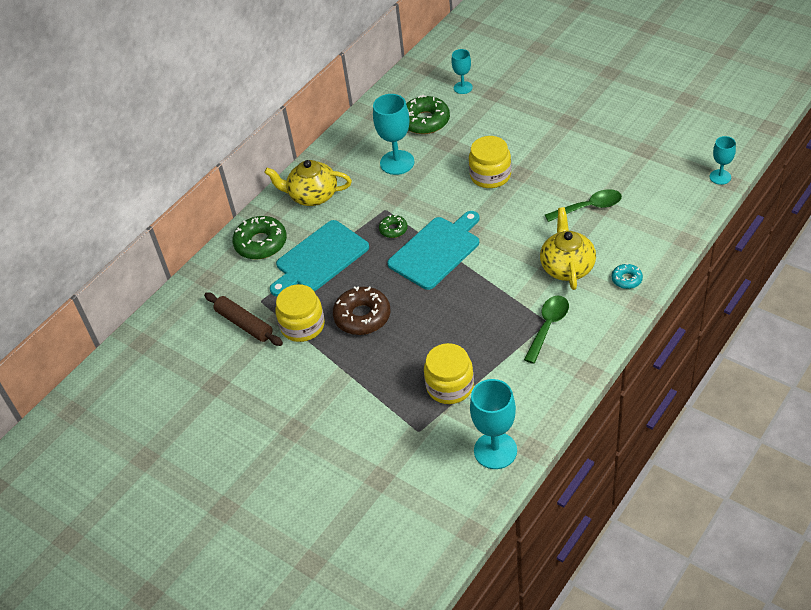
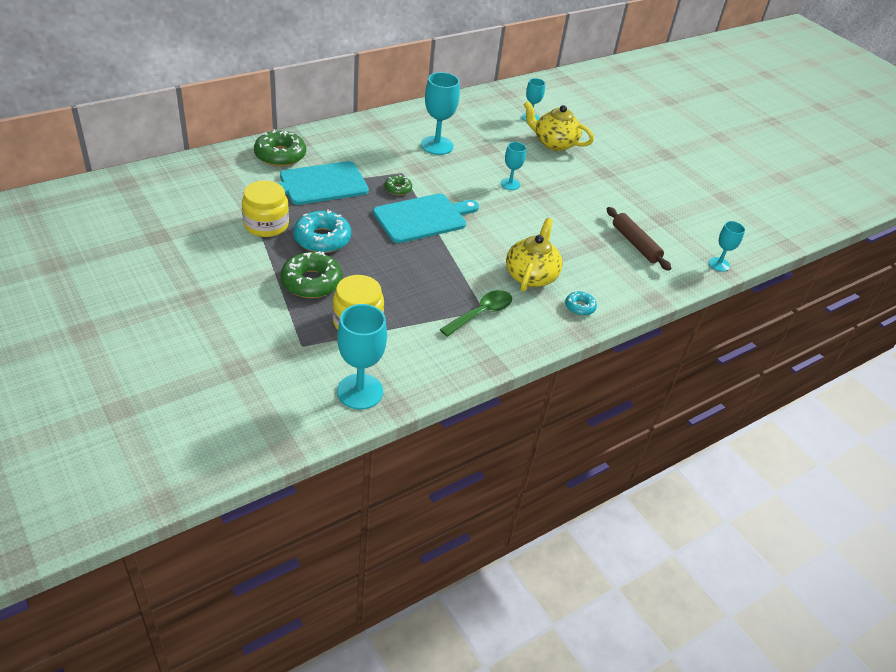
camera: 10 degrees right, 5 degrees down
(244, 324) = (219, 204): brown rolling pin -> brown rolling pin (635, 244)
(312, 196) = (349, 140): yellow teapot -> yellow teapot (554, 143)
(362, 316) = (322, 239): brown donut -> turquoise donut
(425, 121) = (482, 127): green donut -> green donut (311, 282)
(490, 175) = (510, 184): yellow jar -> turquoise goblet
(589, 207) = (582, 240): green spoon -> none

